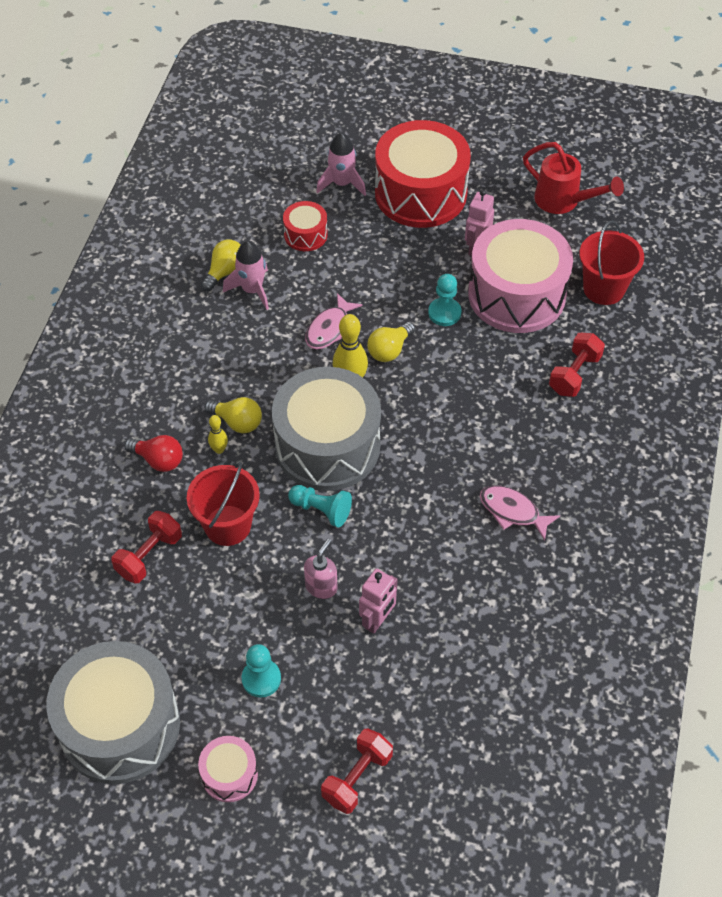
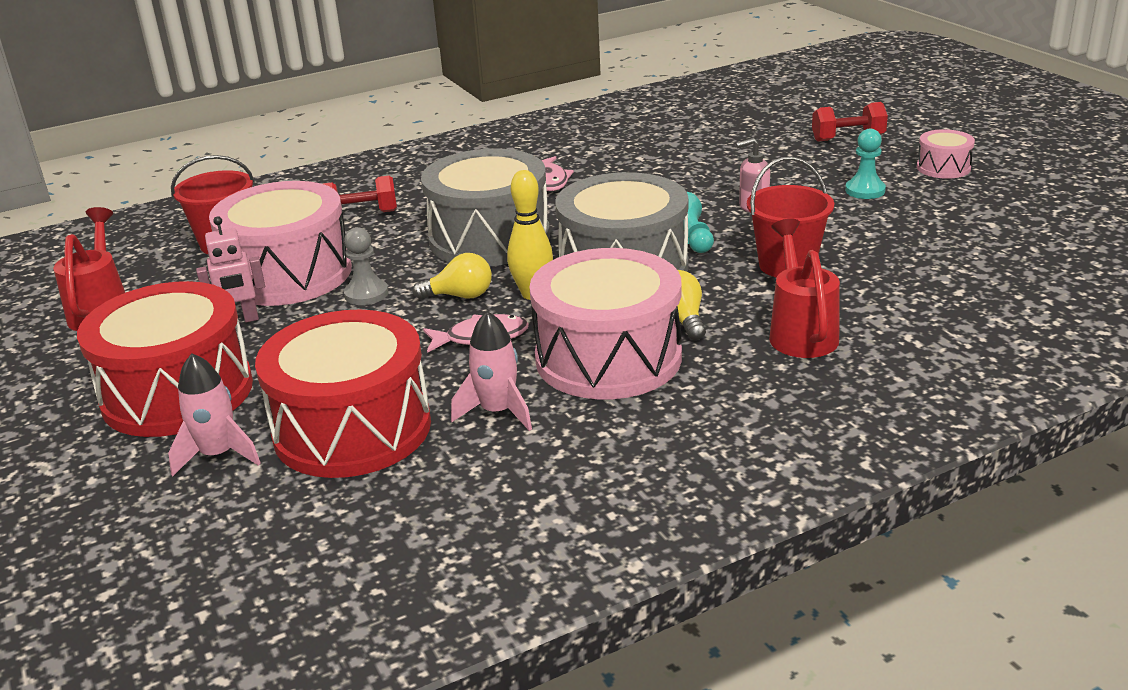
camera: 130 degrees left, 25 degrees down
(120, 726) = (1015, 213): grey drum -> grey drum (489, 238)
(149, 555) = (887, 279): red dumbbell -> none
(158, 460) = (800, 332): red light bulb -> red watering can
(219, 449) = (727, 311): yellow bowling pin -> none
(225, 272) = (496, 447): yellow light bulb -> none
(242, 363) = (608, 358): none -> pink drum
(305, 235) = (352, 429): red drum -> red drum, size x2.17
(377, 620) = (734, 180): pink robot -> none
(444, 313) = (366, 294): turquoise pawn -> grey pawn

